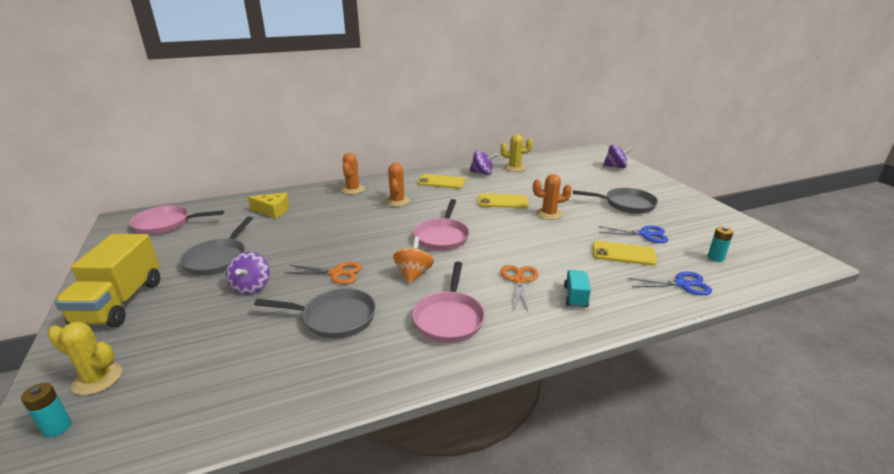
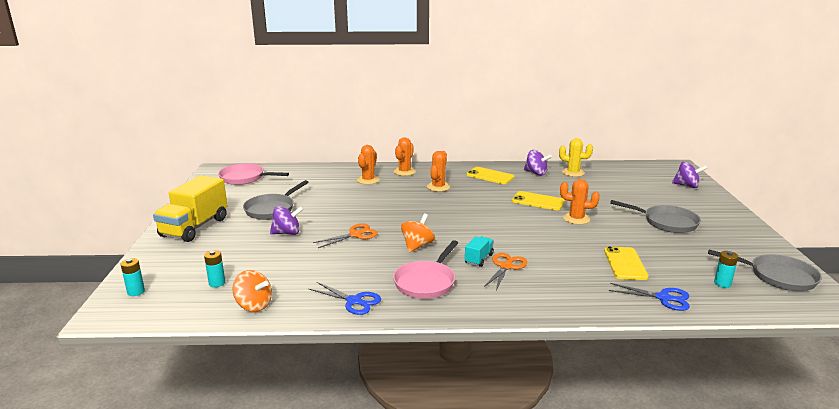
camera: 20 degrees right, 5 degrees down
(97, 379) = (166, 270): yellow cactus -> none
(183, 382) = (217, 283): none -> turquoise battery
(251, 287) = (287, 233): purple spinning top -> purple spinning top turned 120 degrees counterclockwise
(251, 404) = (254, 305): none -> orange spinning top
(273, 211) = (329, 180): yellow cheese -> none
(318, 204) = (368, 180): none -> orange cactus
(334, 318) = (337, 265): grey pan -> grey pan (777, 276)
(337, 273) = (355, 234): orange scissors -> orange scissors turned 60 degrees counterclockwise
(442, 236) = (460, 222): pink pan -> none
(575, 297) = (548, 288): turquoise truck -> turquoise truck (479, 259)
(623, 254) = (625, 263): yellow phone -> yellow phone turned 60 degrees clockwise
(645, 234) = (663, 251): blue scissors -> blue scissors (354, 301)

